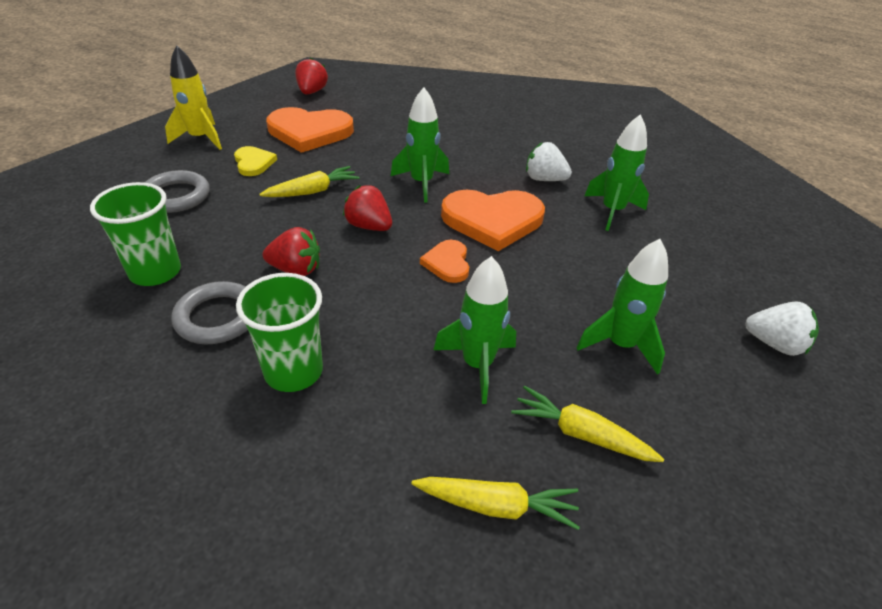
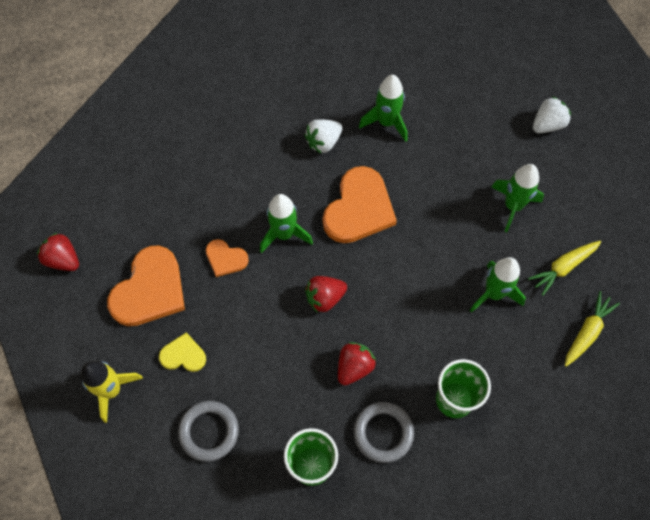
camera: 60 degrees left, 25 degrees up
(312, 191) = (255, 321): yellow carrot -> none
(447, 263) = (393, 264): orange heart -> orange heart (225, 259)

